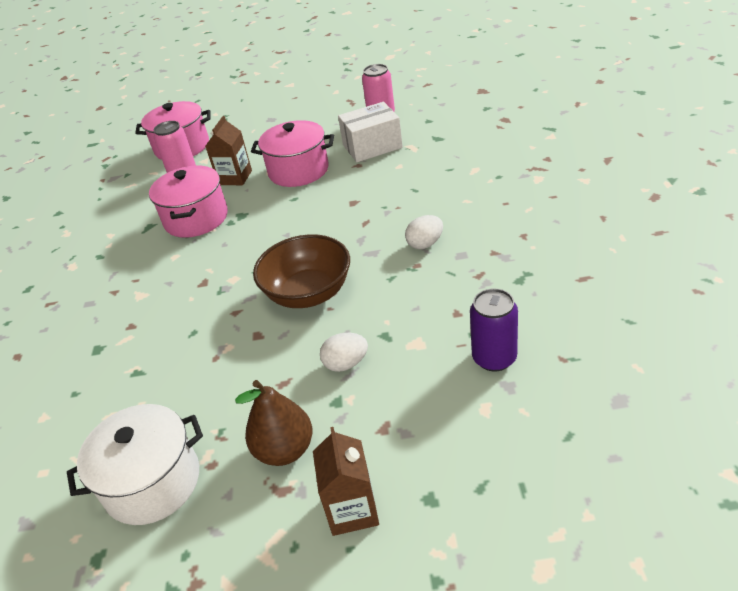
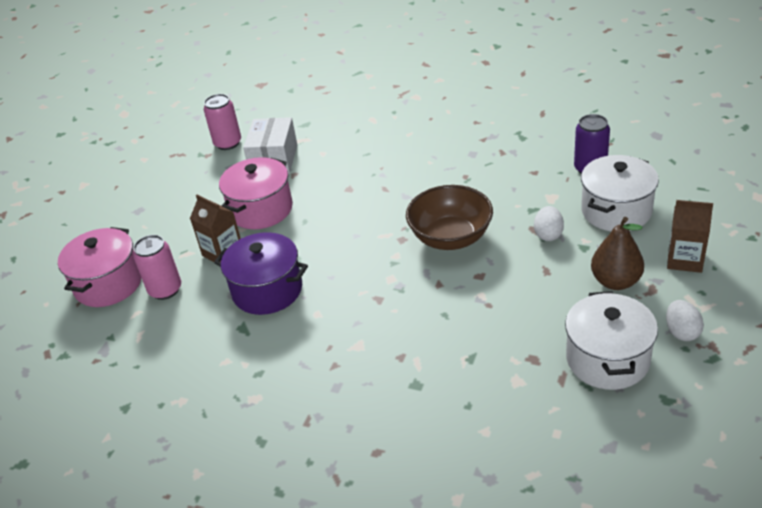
camera: 65 degrees left, 0 degrees up
(196, 218) = (267, 290): pink pot -> purple pot
(420, 409) = (616, 211): none -> white pot
(425, 244) = (443, 166): white egg -> white egg (682, 332)

